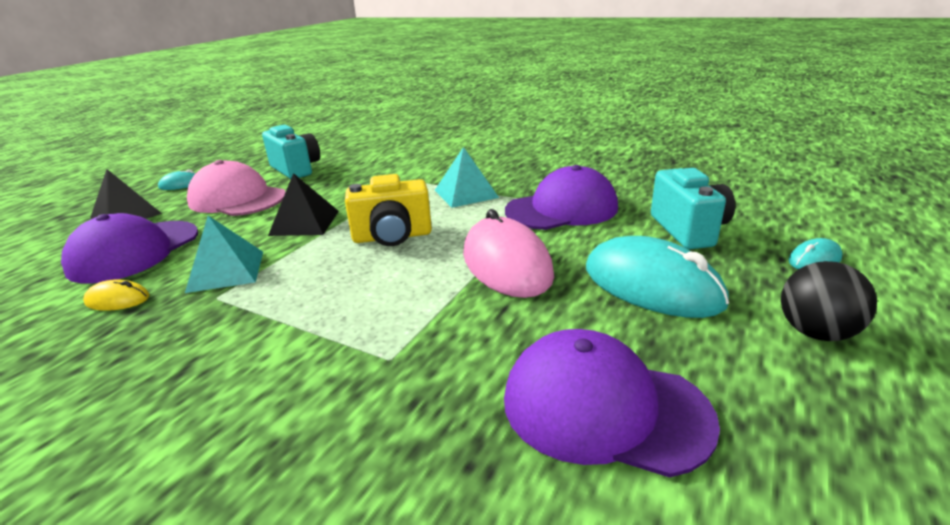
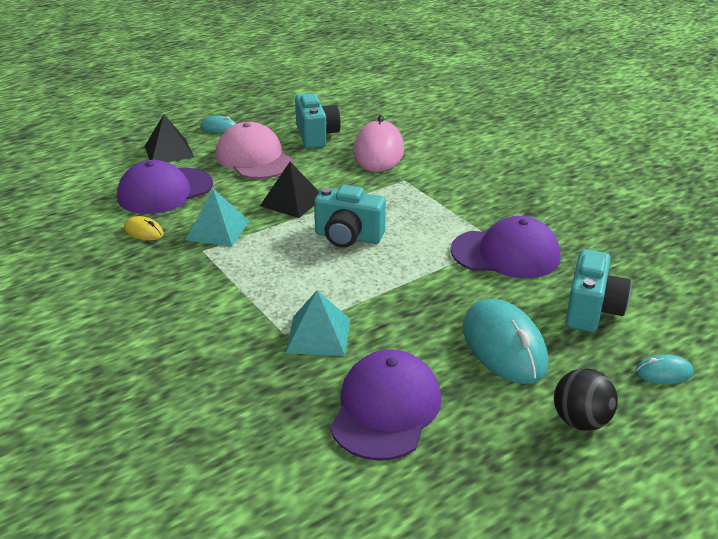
camera: 25 degrees right, 5 degrees up
(392, 237) = (348, 237): yellow camera -> turquoise camera
(466, 193) = (439, 210): turquoise pyramid -> turquoise pyramid (318, 335)
(506, 264) = (413, 291): pink mouse -> pink mouse (378, 152)
(604, 408) = (385, 409): purple cap -> purple cap turned 60 degrees clockwise

